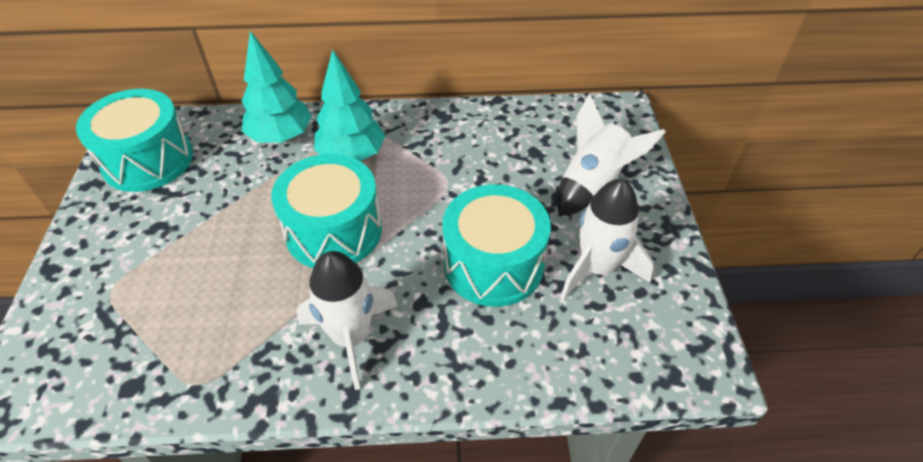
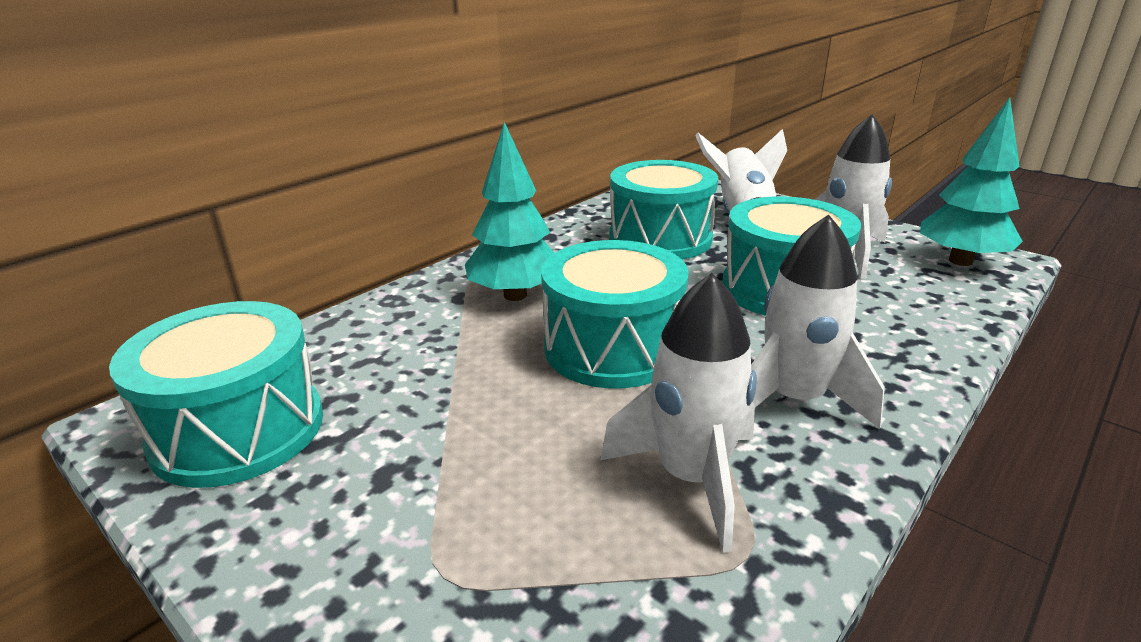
camera: 45 degrees left, 20 degrees down
(239, 332) = (691, 478): none -> white rocket
(281, 137) = (403, 320): turquoise tree -> turquoise tree (960, 261)
(503, 165) = (660, 238): none -> turquoise drum

